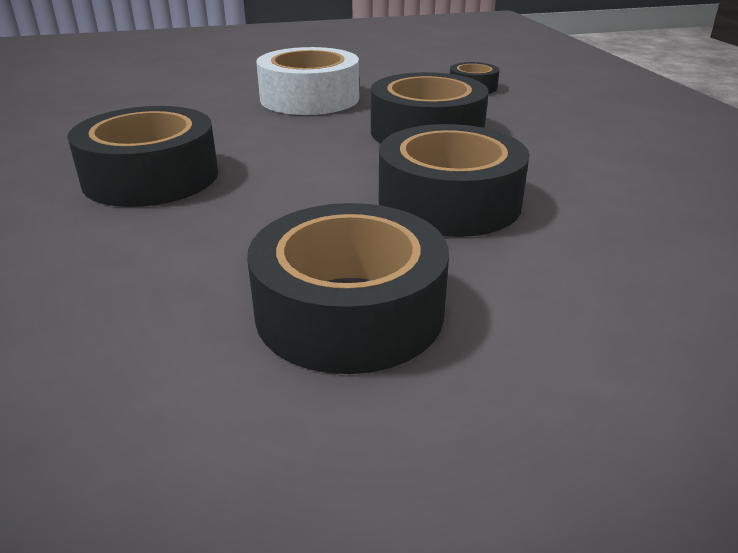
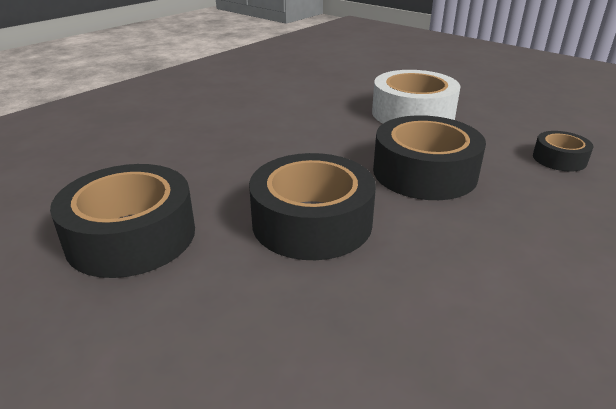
camera: 55 degrees right, 0 degrees up
(151, 177) = (232, 121): black tape -> none

